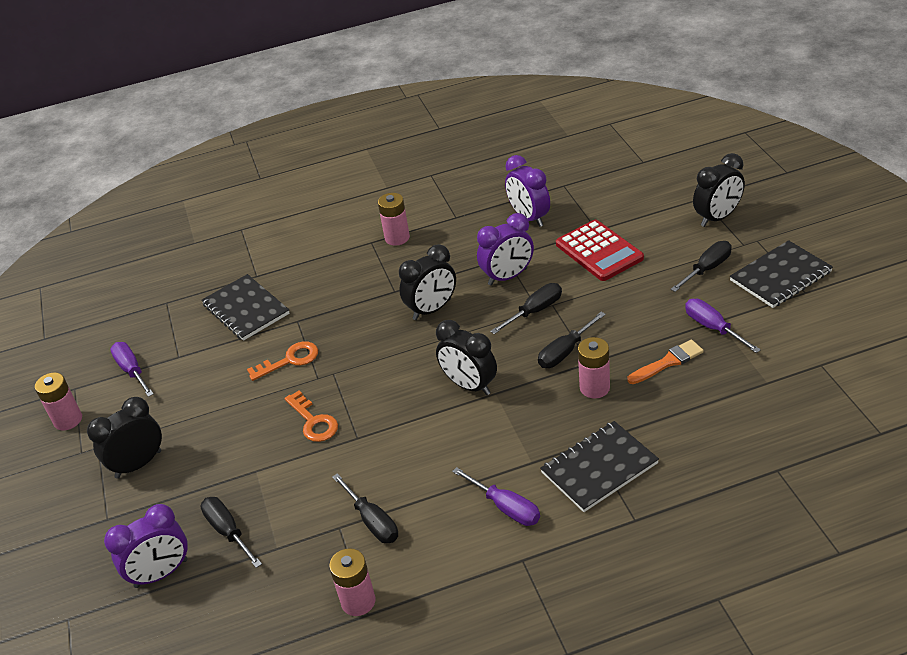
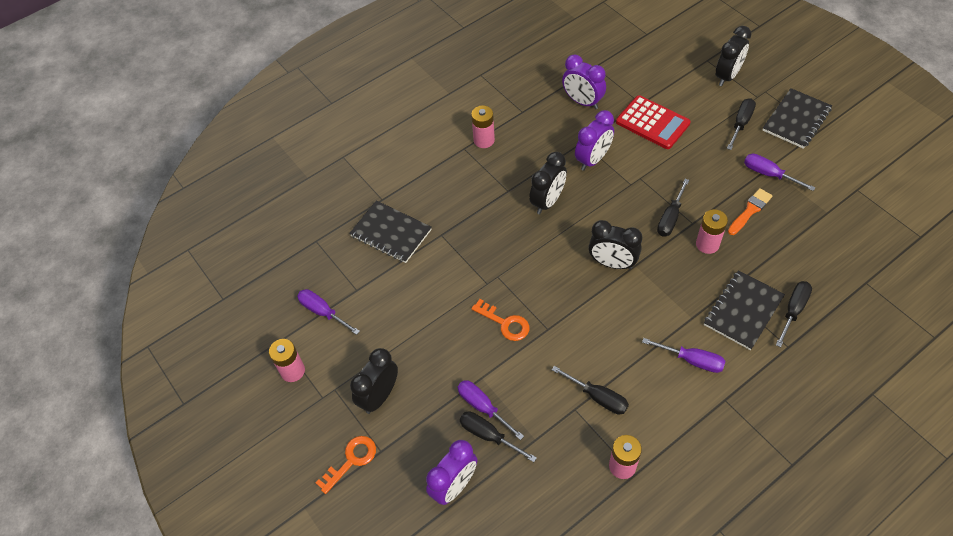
camera: 20 degrees left, 15 degrees up
(239, 501) = (483, 407): none -> purple screwdriver
(290, 360) = (455, 272): orange key -> orange key (351, 460)
(534, 311) = (629, 187): black screwdriver -> black screwdriver (793, 311)

